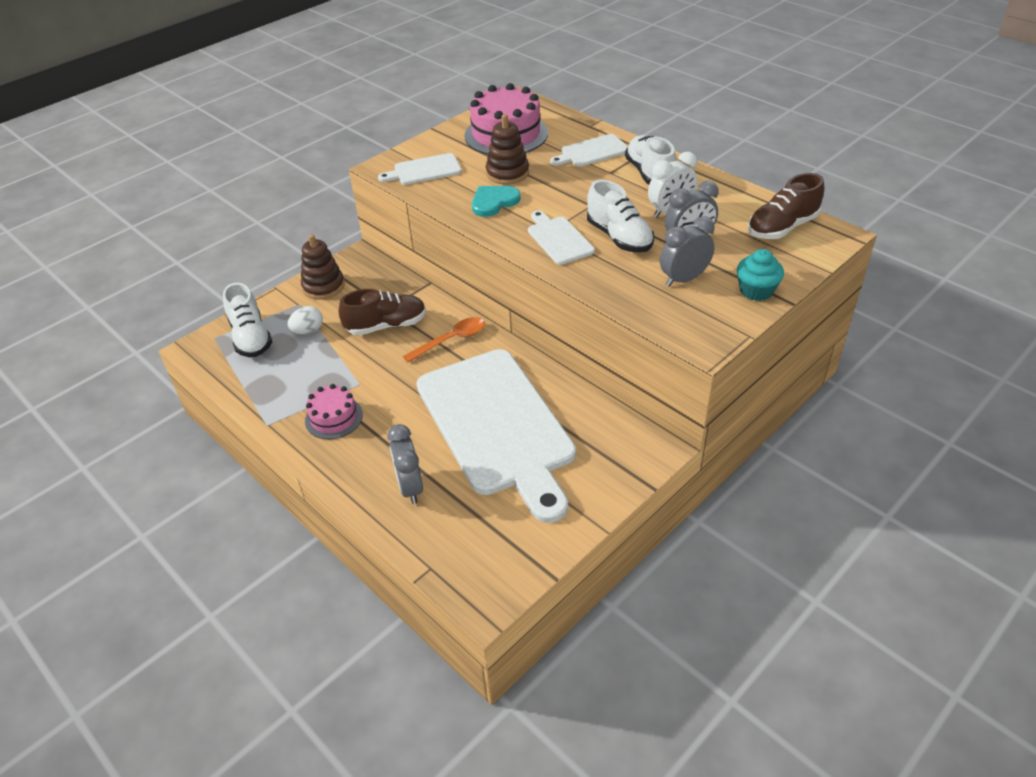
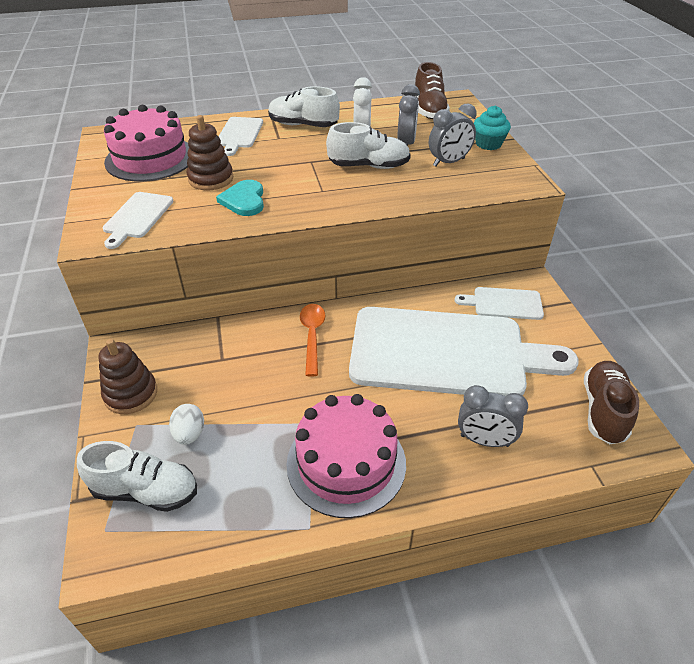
camera: 60 degrees left, 0 degrees up
(334, 418) = (346, 463): pink cake -> pink cake, size x1.78
(386, 326) = (247, 370): brown shoe -> brown shoe (603, 410)
(558, 239) = (338, 191): white cutting board -> white cutting board (504, 303)
(683, 279) = (449, 162): grey clock -> grey clock turned 120 degrees counterclockwise

